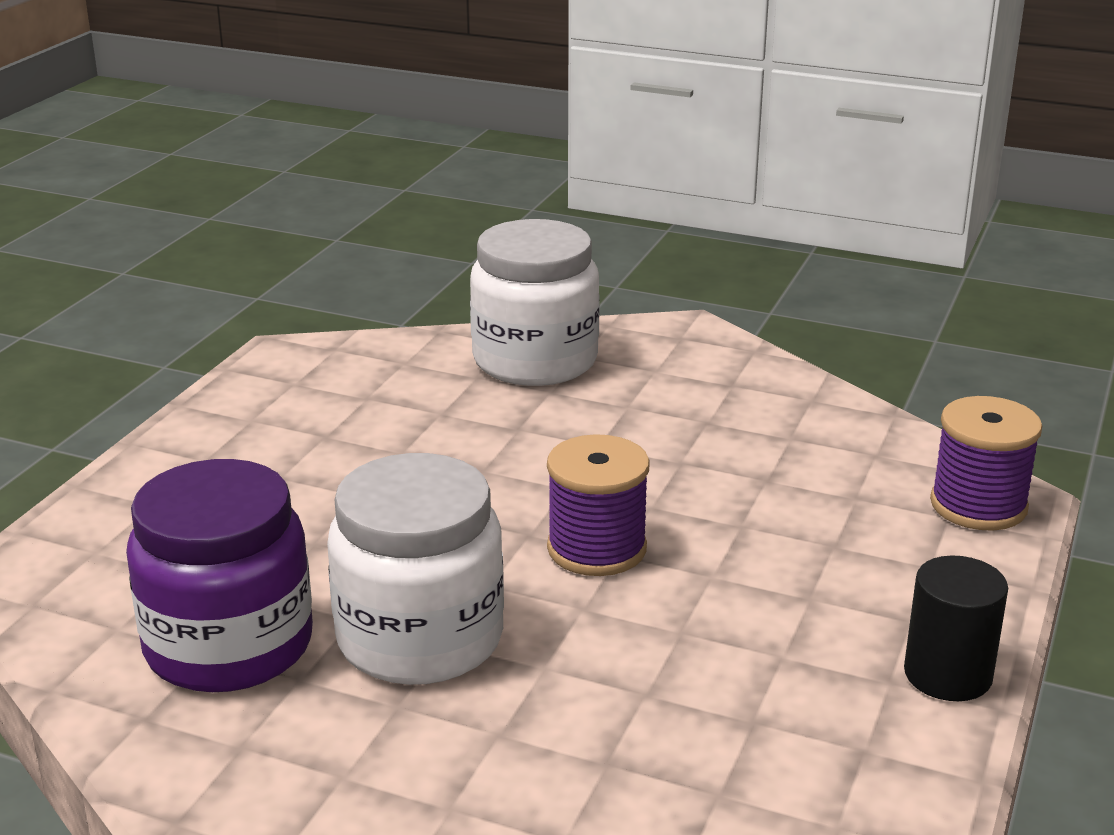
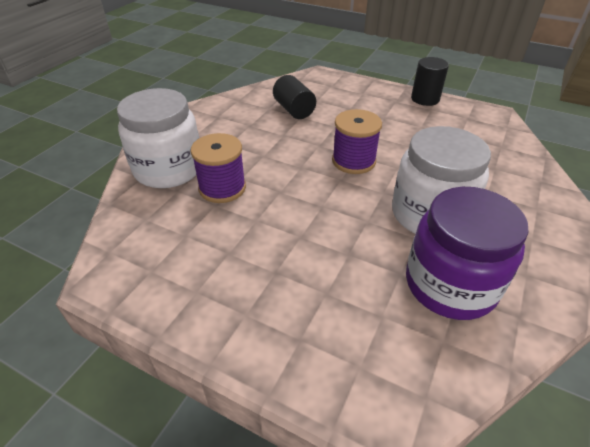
camera: 85 degrees left, 15 degrees up
(793, 468) = (294, 110): none -> black cylinder
(978, 505) = (324, 80): purple spool -> purple spool (222, 188)

